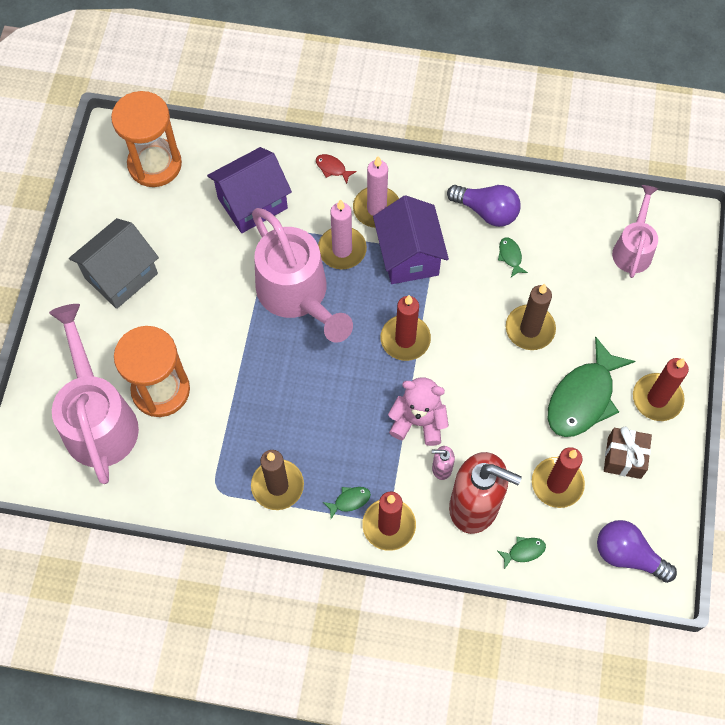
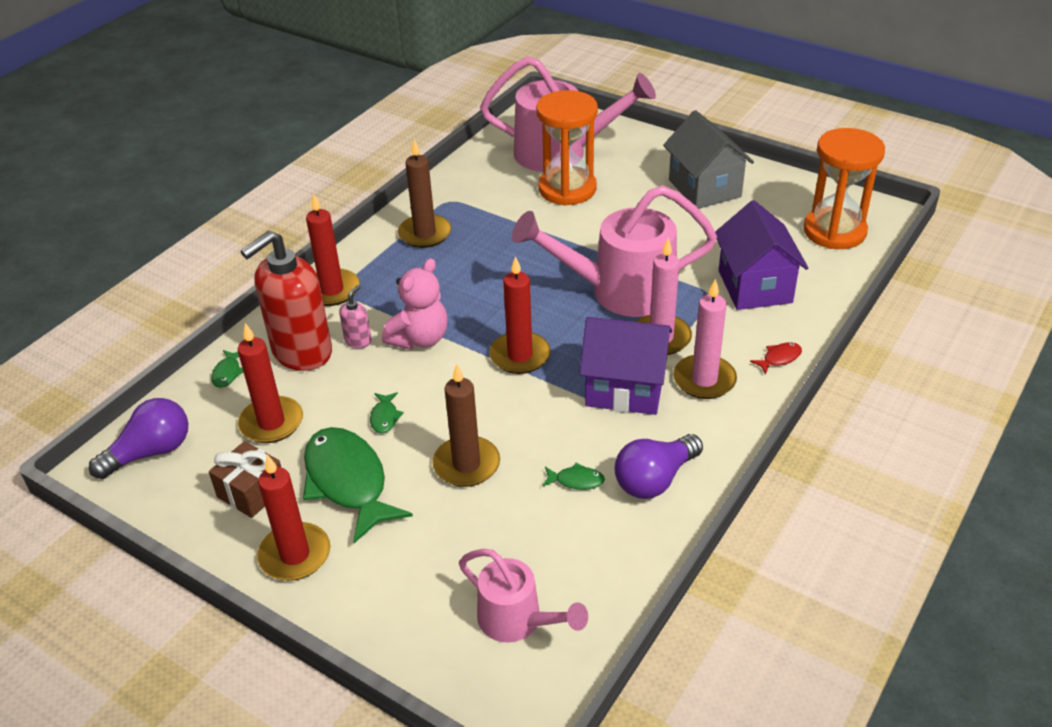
camera: 115 degrees right, 25 degrees down
(349, 501) = (375, 272): green fish -> green fish (385, 417)

